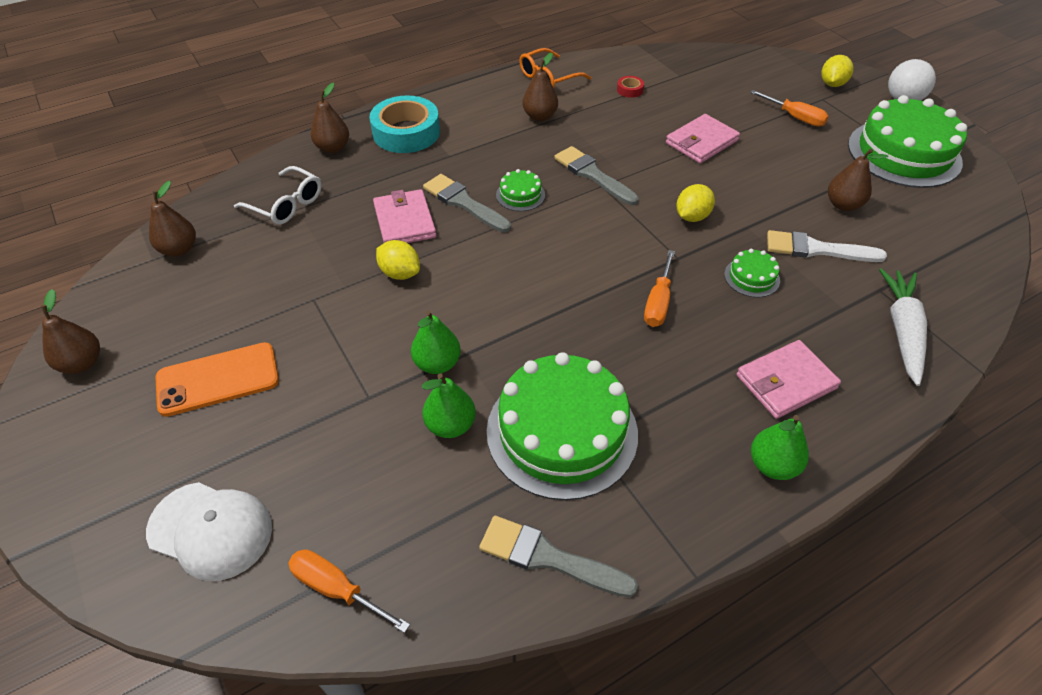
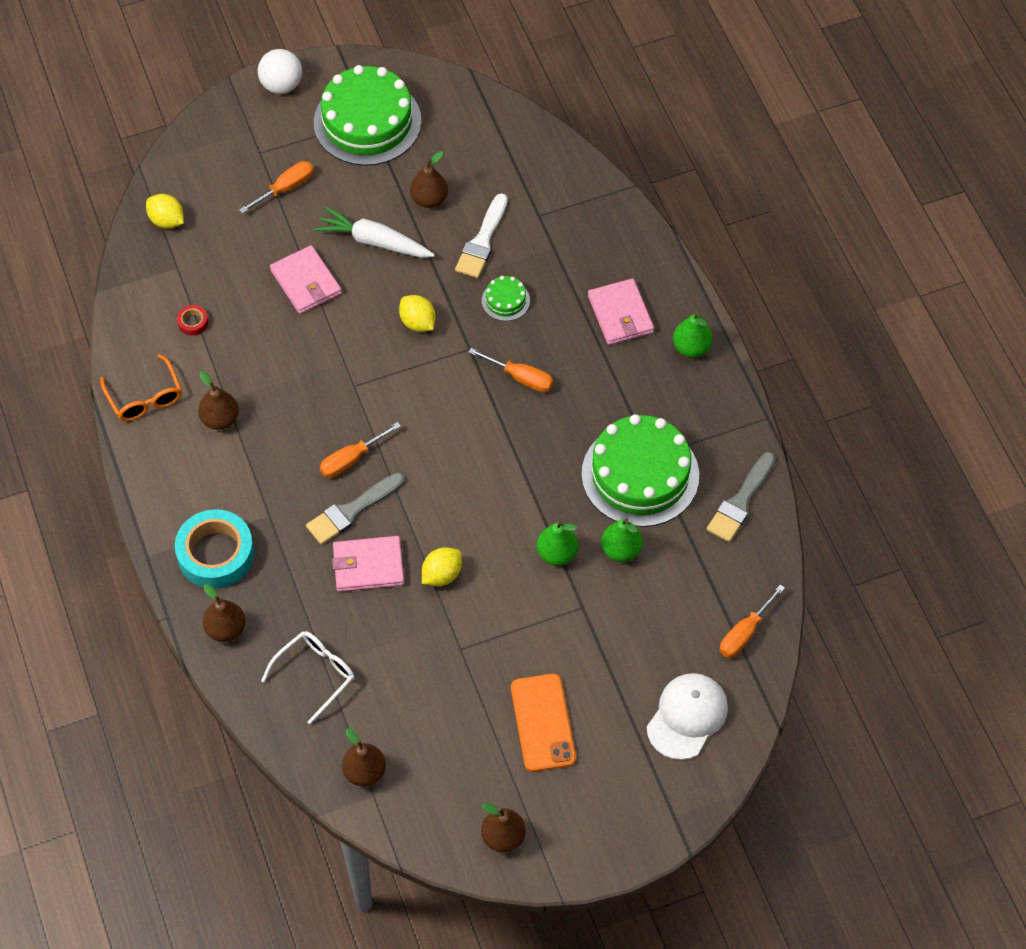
camera: 80 degrees left, 10 degrees up
(520, 195) = (352, 459): green cake -> orange screwdriver
(592, 175) = (335, 390): grey brush -> none
(832, 84) = (235, 134): yellow lemon -> yellow lemon (167, 221)
(902, 330) = (585, 218): white carrot -> white carrot (374, 241)

